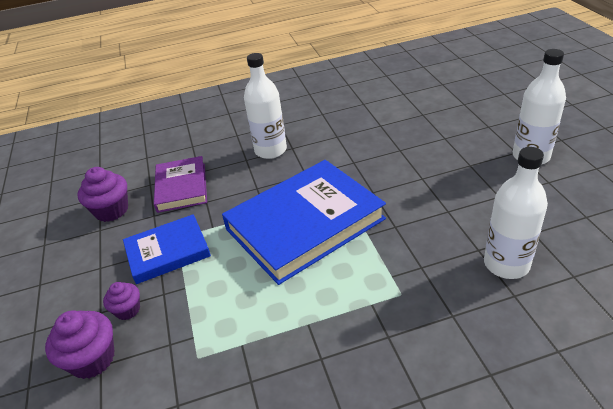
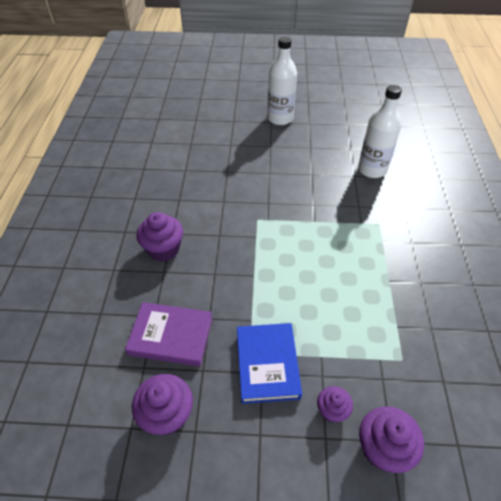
camera: 75 degrees left, 10 degrees up
(270, 150) = (163, 249): white bottle -> purple cupcake
(304, 224) = (283, 253): blue book -> none

